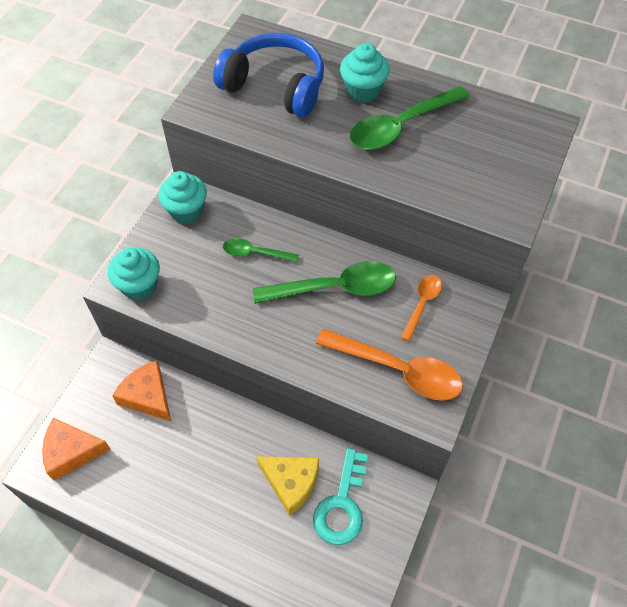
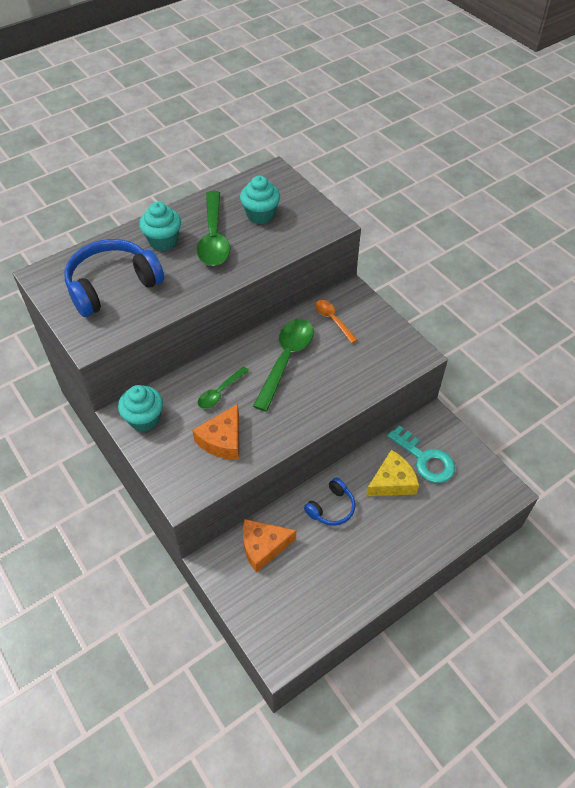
camera: 60 degrees left, 5 degrees down
(72, 452) = (278, 624): orange cheese -> orange cheese (222, 440)
(139, 286) = (193, 481): turquoise cupcake -> turquoise cupcake (260, 215)
(224, 436) = (331, 508): none -> blue headphones
(398, 370) = (374, 357): orange spoon -> none

